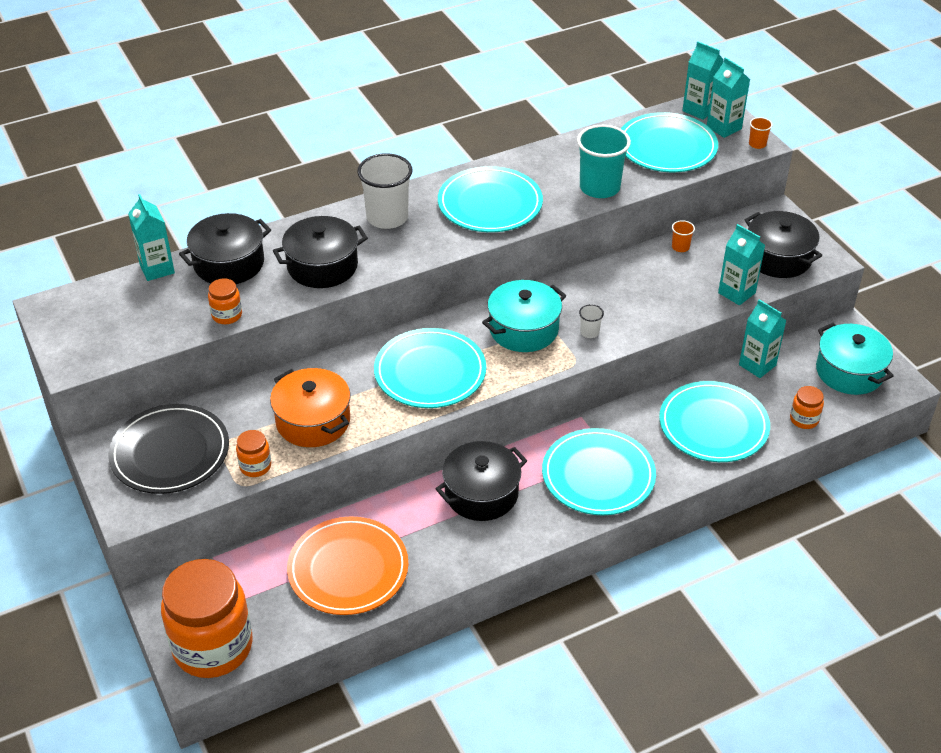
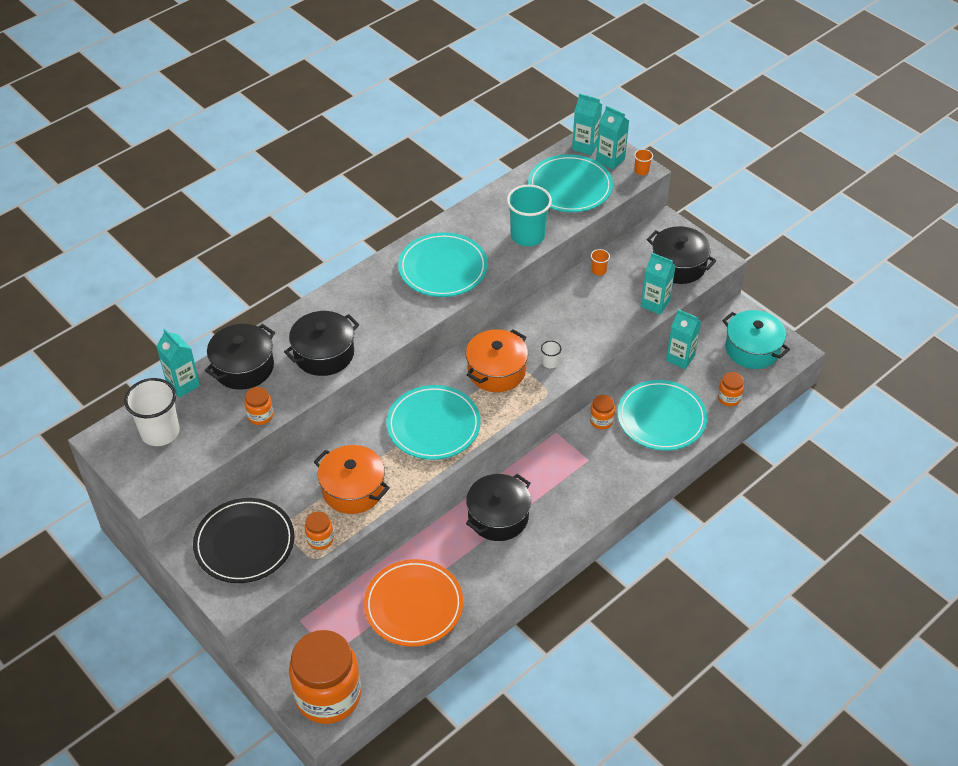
camera: 15 degrees left, 5 degrees up
(387, 217) = (362, 297): white cup -> white cup (160, 432)
(523, 329) = (496, 371): turquoise pot -> orange pot
(598, 475) = (585, 481): turquoise plate -> none
(639, 414) = (601, 421): none -> orange jar

